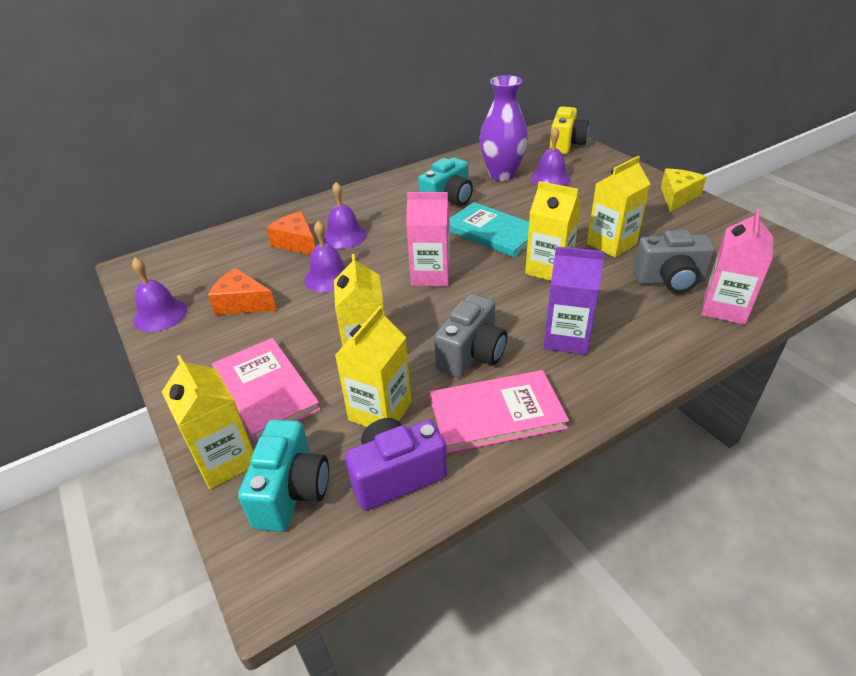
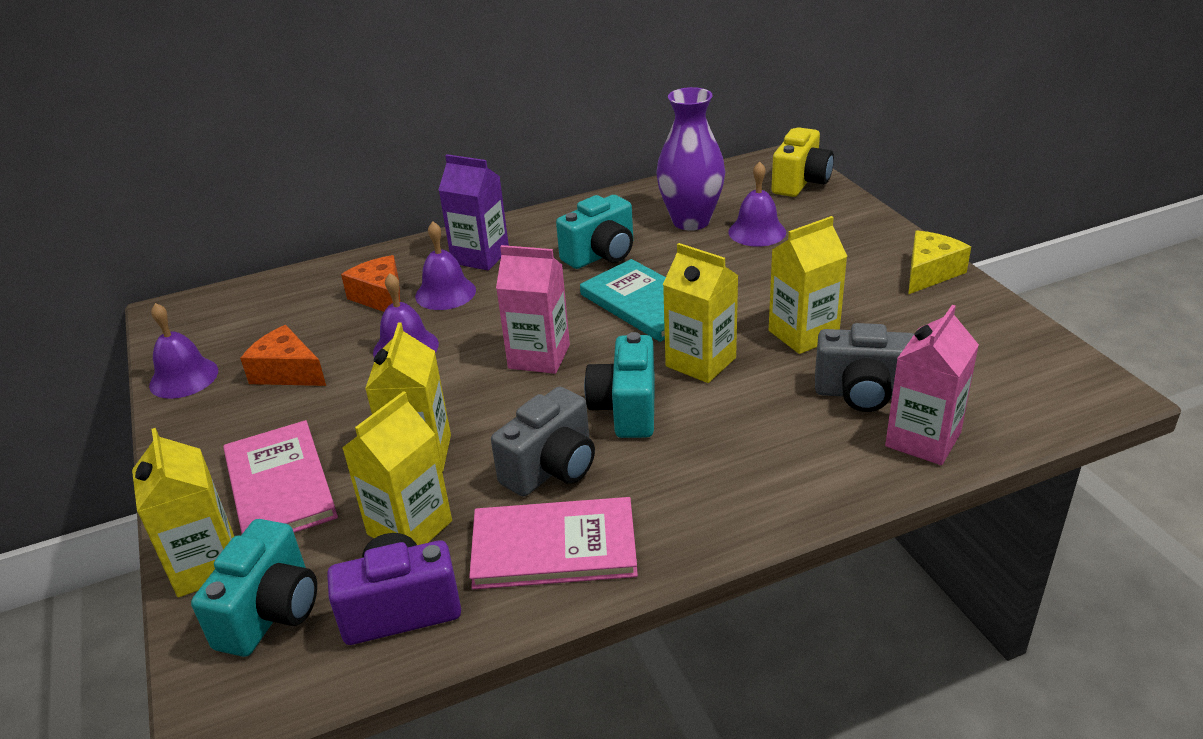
camera: 10 degrees right, 5 degrees down
(509, 307) = (626, 409): none -> turquoise camera
(566, 338) = (685, 459): purple carton -> purple carton (480, 256)

